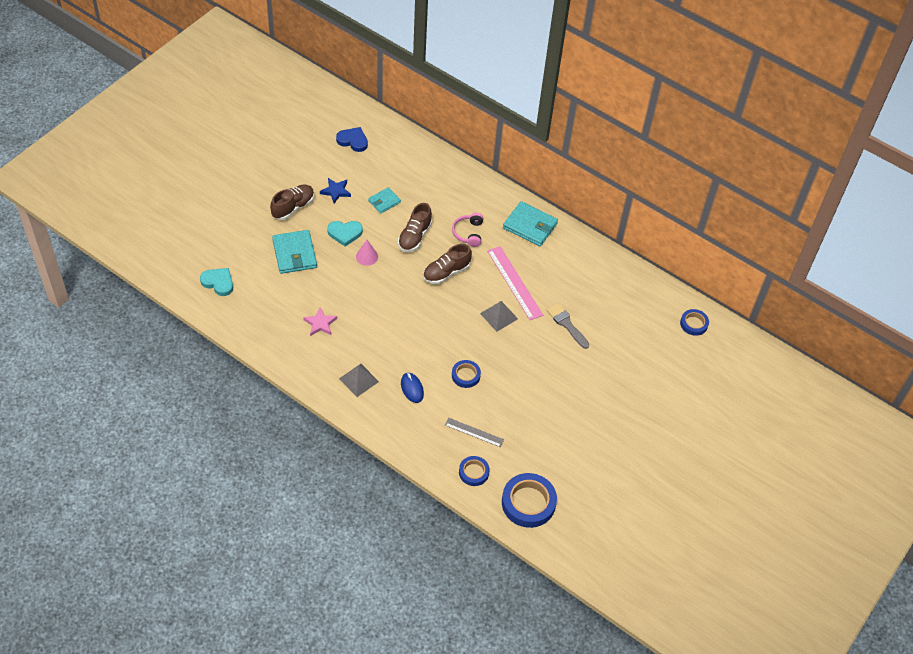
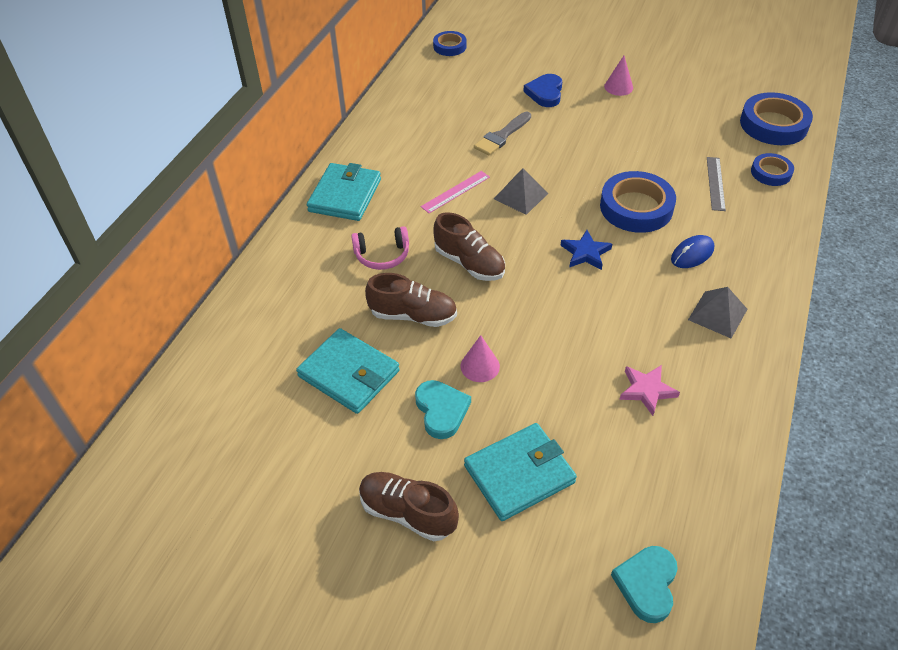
camera: 100 degrees left, 5 degrees down
(336, 191) = (345, 453): blue star -> blue star (585, 253)
(353, 141) = (205, 462): blue heart -> blue heart (545, 93)
(384, 201) = (349, 374): turquoise wallet -> turquoise wallet, size x1.70
(466, 375) = (636, 207): blue tape -> blue tape, size x1.77
(514, 282) = (455, 191): pink ruler -> pink ruler, size x0.59
(607, 418) = (618, 87): none -> pink cone

